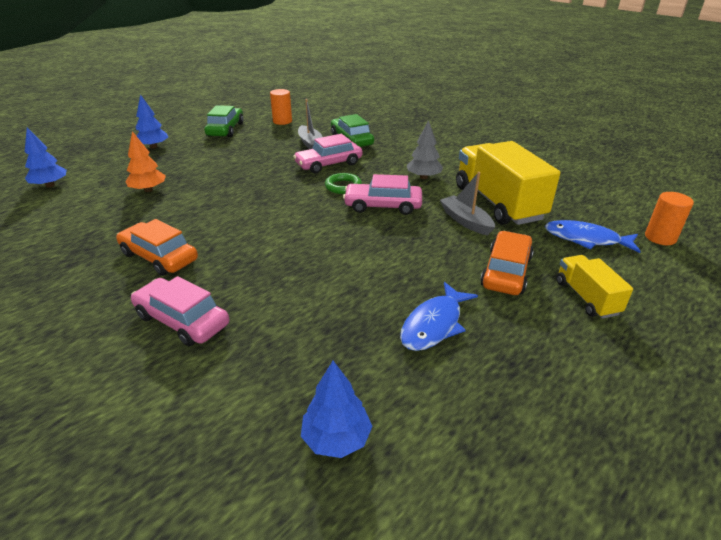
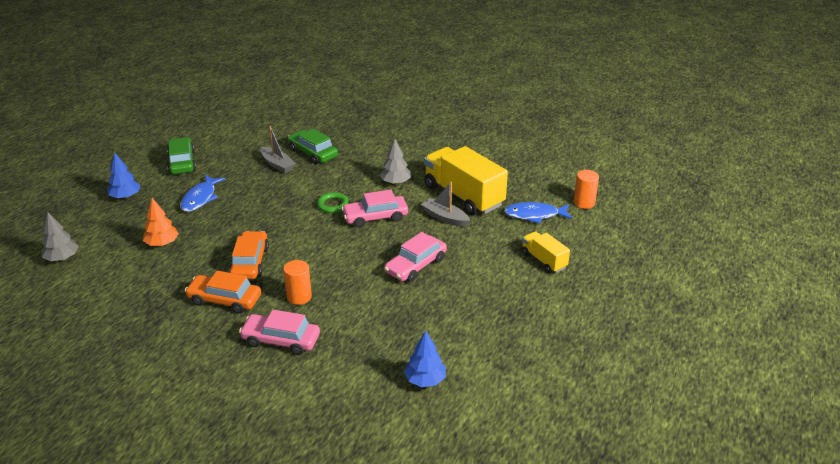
camera: 20 degrees left, 0 degrees up
(50, 185) = (62, 258): blue tree -> grey tree
(282, 121) = (232, 142): orange cylinder -> orange cylinder (299, 297)
(328, 164) = (307, 184): pink car -> pink car (416, 265)
(434, 324) = (453, 301): blue fish -> blue fish (200, 198)
(506, 272) = (487, 253): orange car -> orange car (250, 262)

